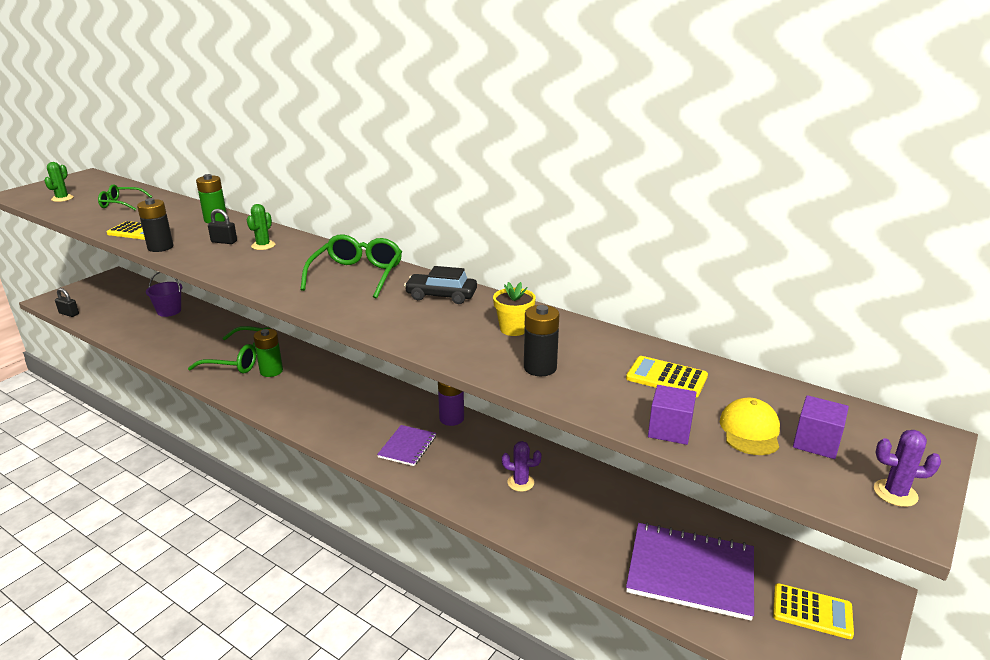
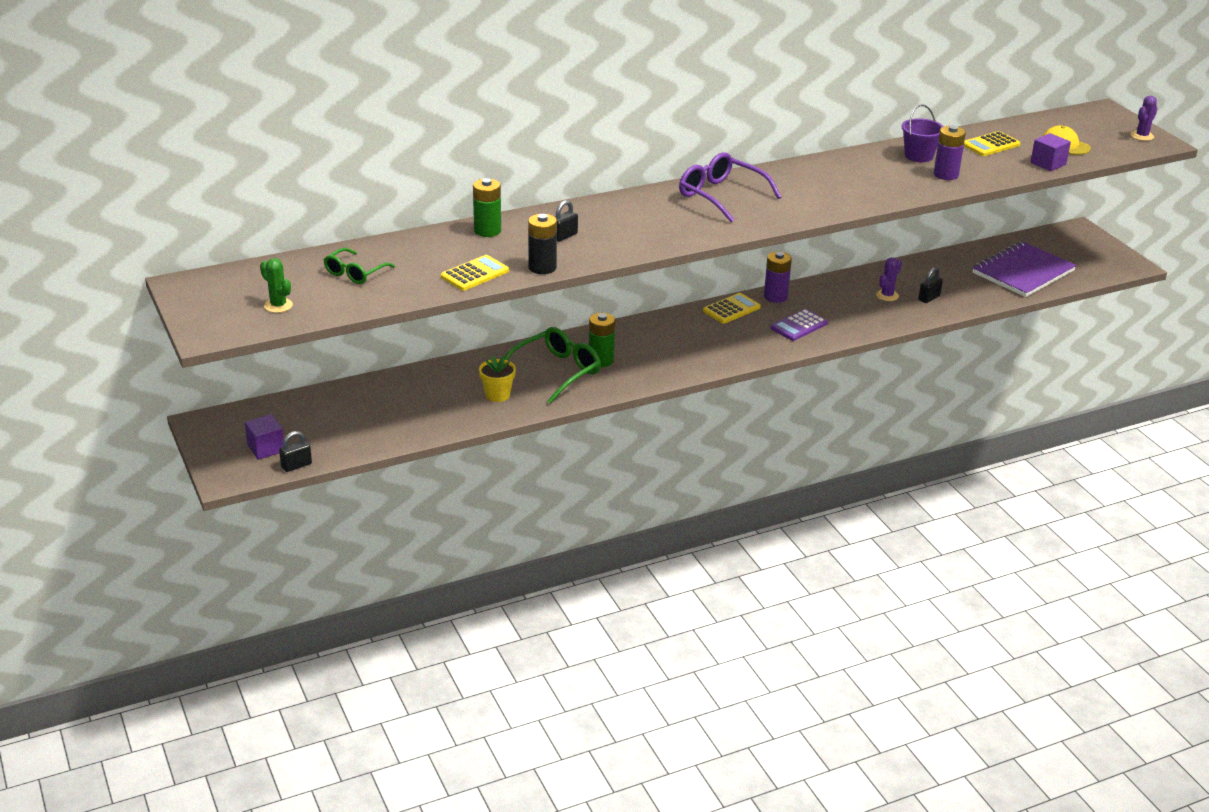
camera: 60 degrees left, 5 degrees up
(169, 311) = (377, 397): purple bucket -> purple bucket (919, 156)
(263, 245) = (598, 220): green cactus -> none
(357, 275) = (721, 196): green glasses -> purple glasses
(407, 446) = (799, 326): purple notebook -> purple calculator
(441, 296) = (799, 175): black car -> none
(513, 329) = (882, 167): yellow flower pot -> yellow flower pot (497, 395)
(540, 368) = (946, 175): black battery -> purple battery
(544, 513) = (929, 298): none -> black padlock
(812, 611) = (1079, 251): yellow calculator -> yellow calculator (731, 309)
(816, 442) = (1088, 135): purple cube -> purple cube (266, 448)

